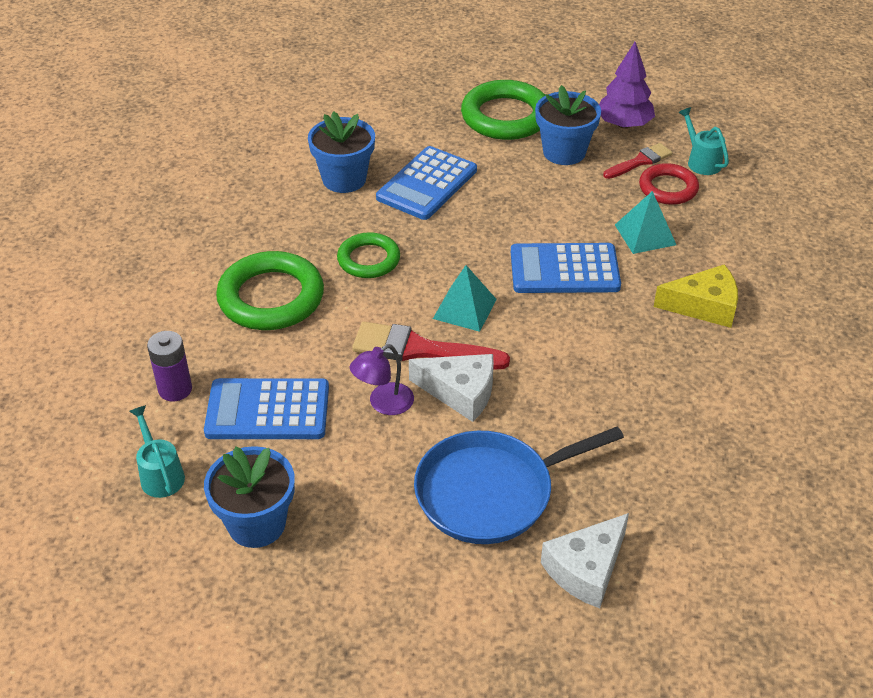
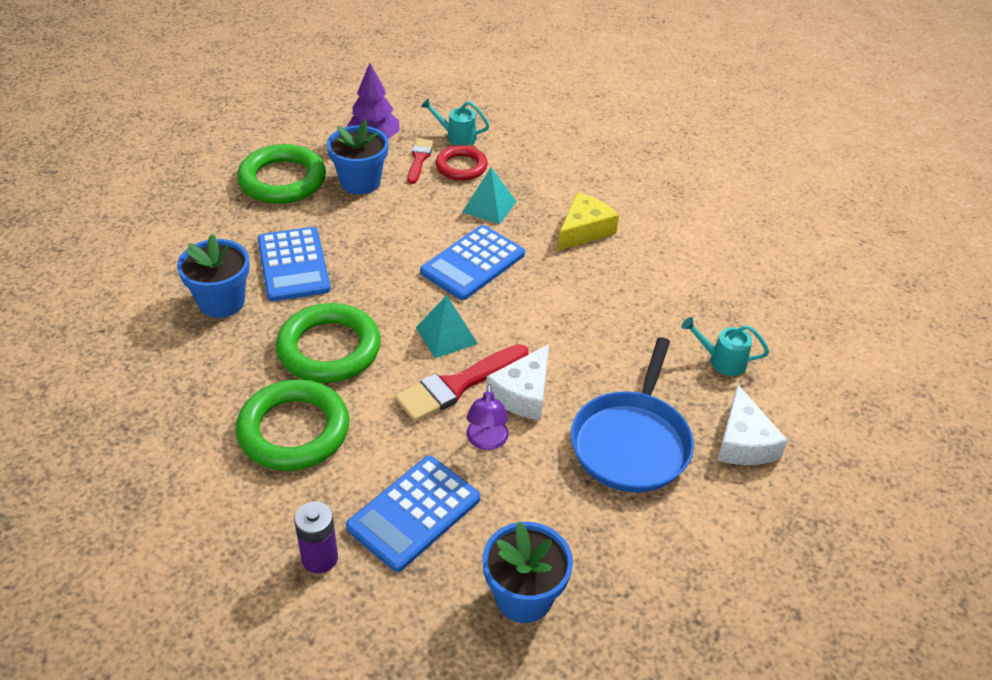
camera: 50 degrees left, 0 degrees up
(160, 474) = (403, 628): turquoise watering can -> turquoise watering can (722, 360)
(368, 259) = (329, 349): green ring -> green ring, size x1.63
(460, 392) = (523, 393): white cheese -> white cheese turned 150 degrees clockwise

